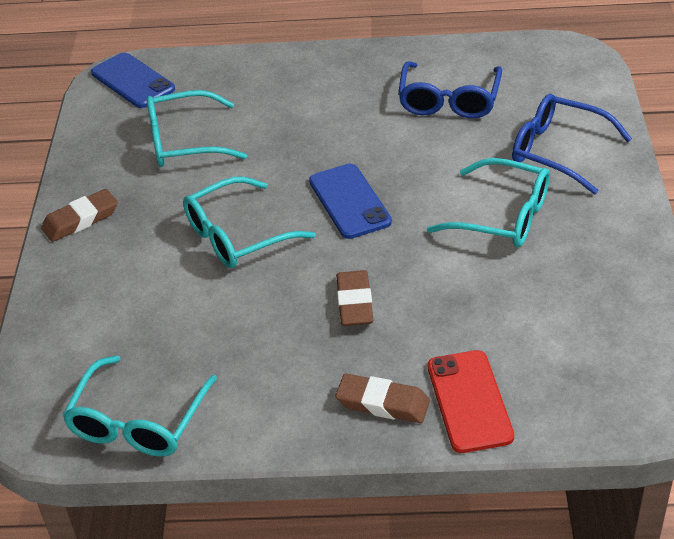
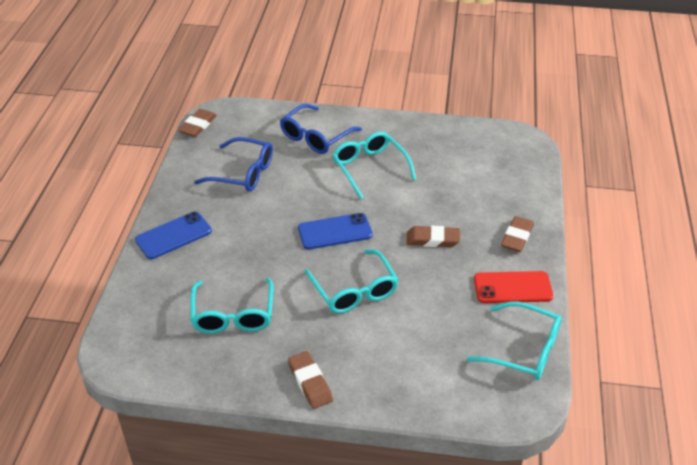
camera: 85 degrees left, 0 degrees up
(132, 81) = (131, 346): blue phone -> blue phone (173, 236)
(469, 401) = (518, 203): red phone -> red phone (512, 287)
(503, 216) = (369, 168): turquoise glasses -> turquoise glasses turned 60 degrees counterclockwise
(537, 44) = (198, 126): none -> brown eraser

